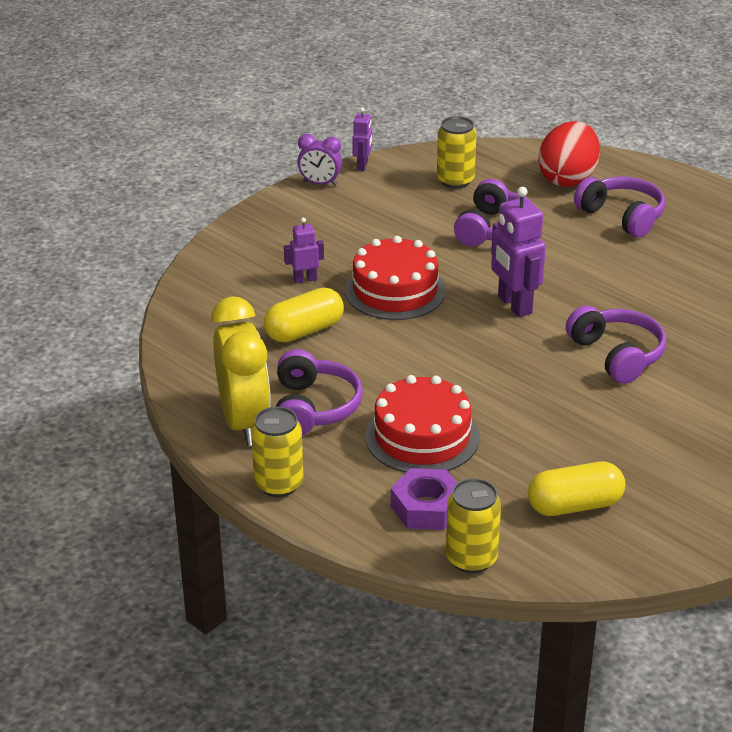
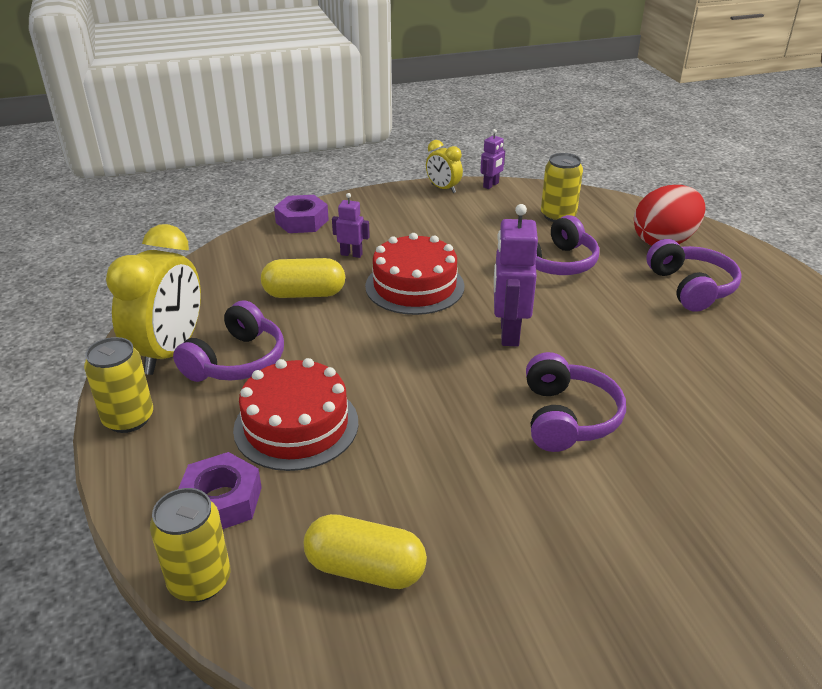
camera: 30 degrees right, 0 degrees up
(217, 261) = (302, 221): none -> purple nut
(320, 183) = (443, 189): purple clock -> yellow clock

